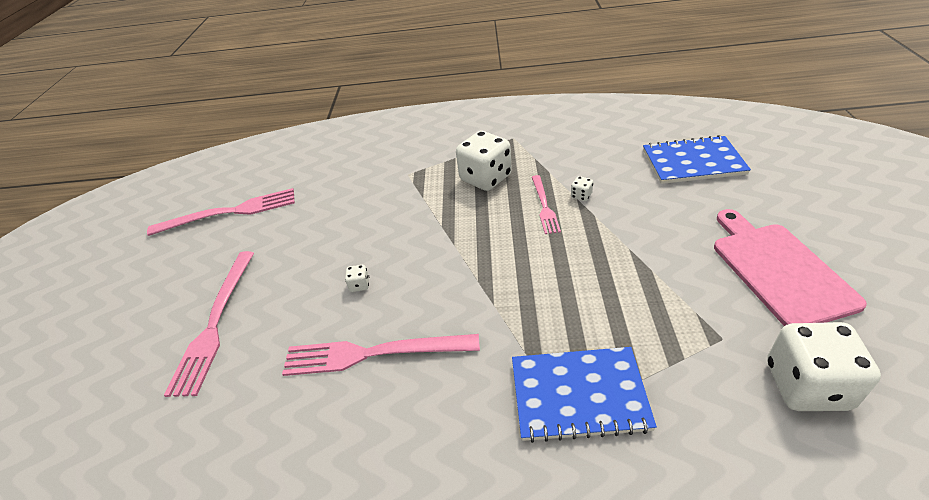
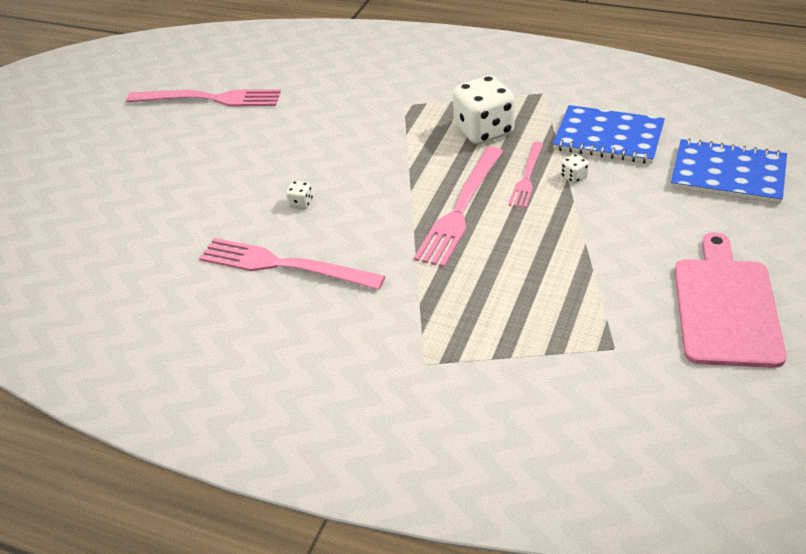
camera: 20 degrees right, 0 degrees up
(215, 323) = (159, 200): pink fork -> pink fork (460, 209)
(578, 395) = (445, 351): blue notebook -> blue notebook (608, 137)
(806, 385) = (661, 408): white dice -> none

